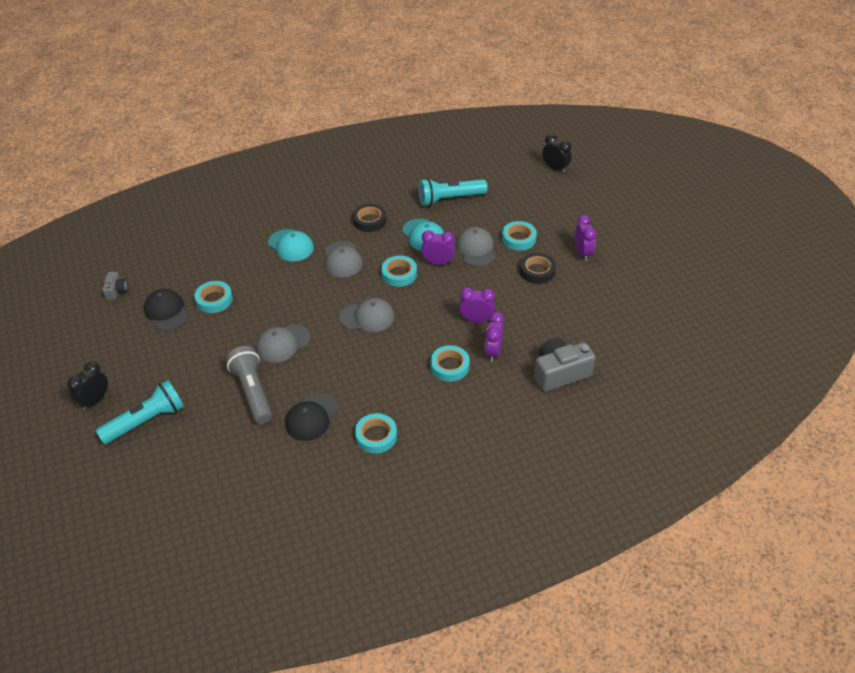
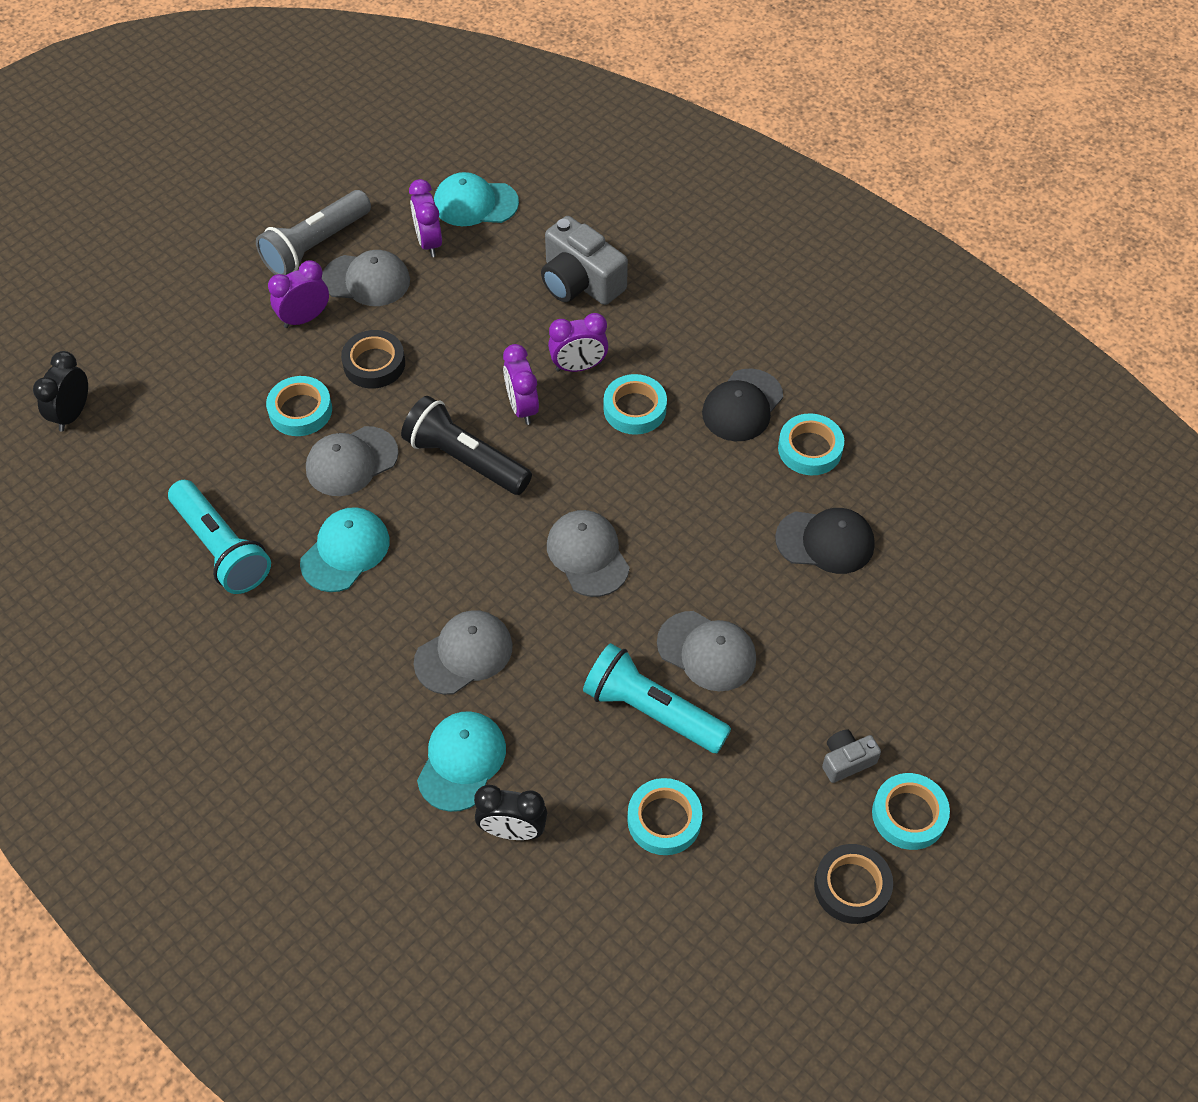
camera: 115 degrees left, 10 degrees up
(95, 400) = (982, 879): black clock -> black clock (512, 830)
(116, 291) = (730, 1025): grey camera -> grey camera (846, 761)
(146, 421) = (969, 768): turquoise flashlight -> turquoise flashlight (651, 710)
(166, 312) = (734, 889): black cap -> black cap (742, 406)
(253, 391) = (826, 644): grey flashlight -> grey flashlight (315, 245)
(369, 221) = (336, 656): black tape -> black tape (852, 887)
(399, 274) = (463, 550): turquoise tape -> turquoise tape (909, 814)
(438, 262) = (409, 504): purple clock -> purple clock (429, 242)
(454, 289) = (465, 459): none -> black flashlight
(601, 282) = (366, 280): none -> grey cap
(648, 344) = (475, 203): none -> turquoise cap

